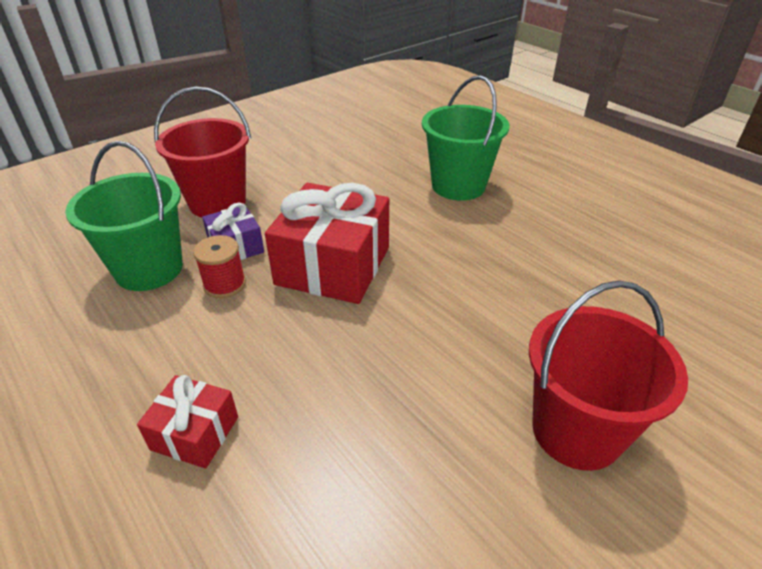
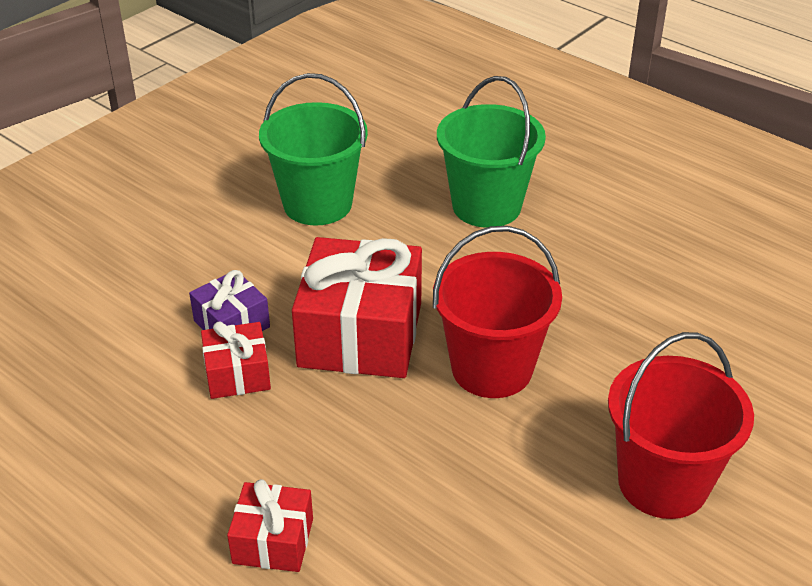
camera: 10 degrees left, 0 degrees up
(149, 269) = (135, 366): green bucket -> green bucket (317, 204)
(217, 202) = (182, 265): red bucket -> red bucket (492, 368)
(224, 284) = (237, 374): red spool -> red gift

